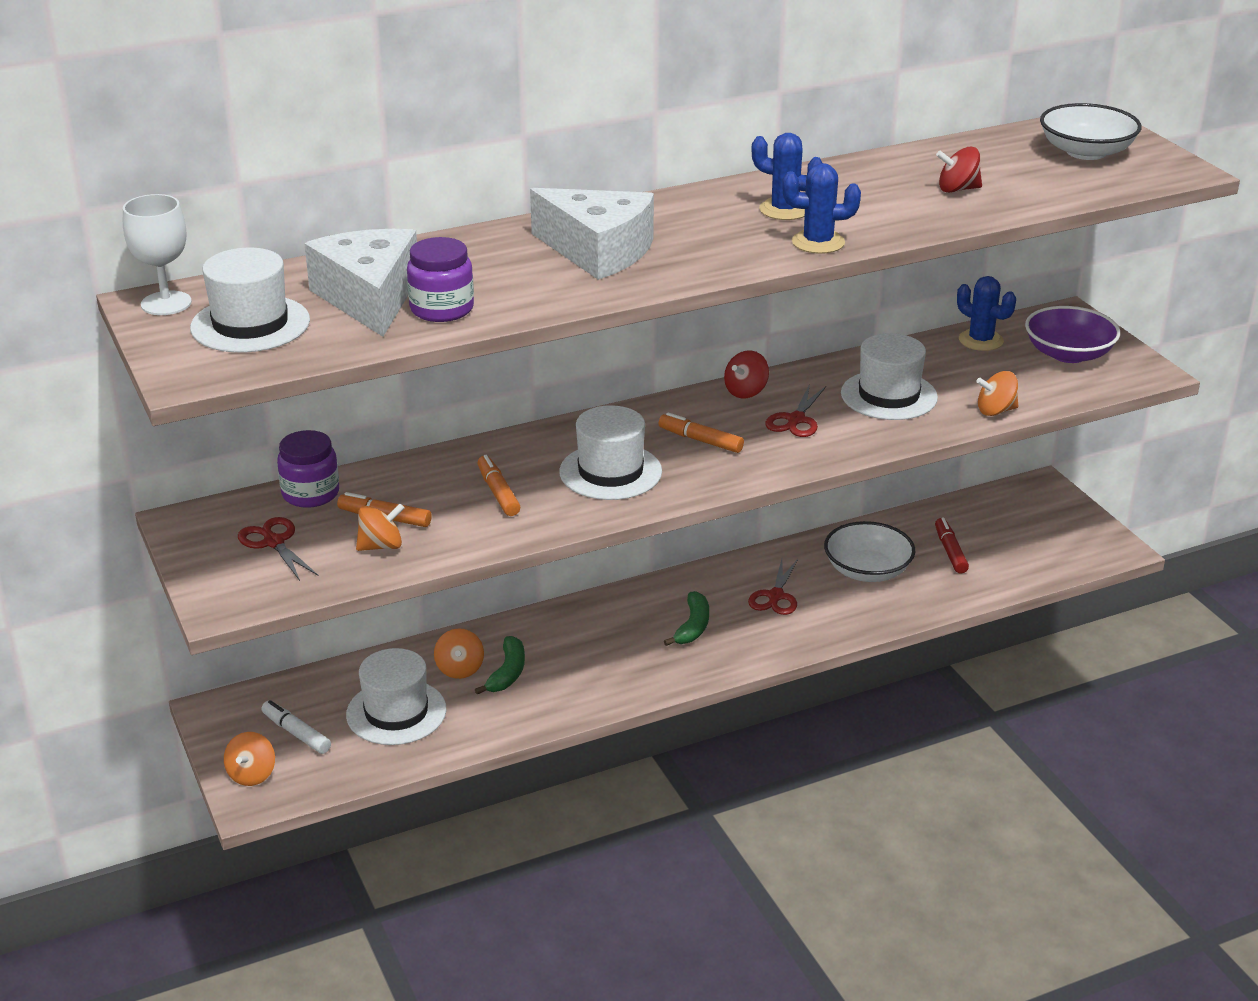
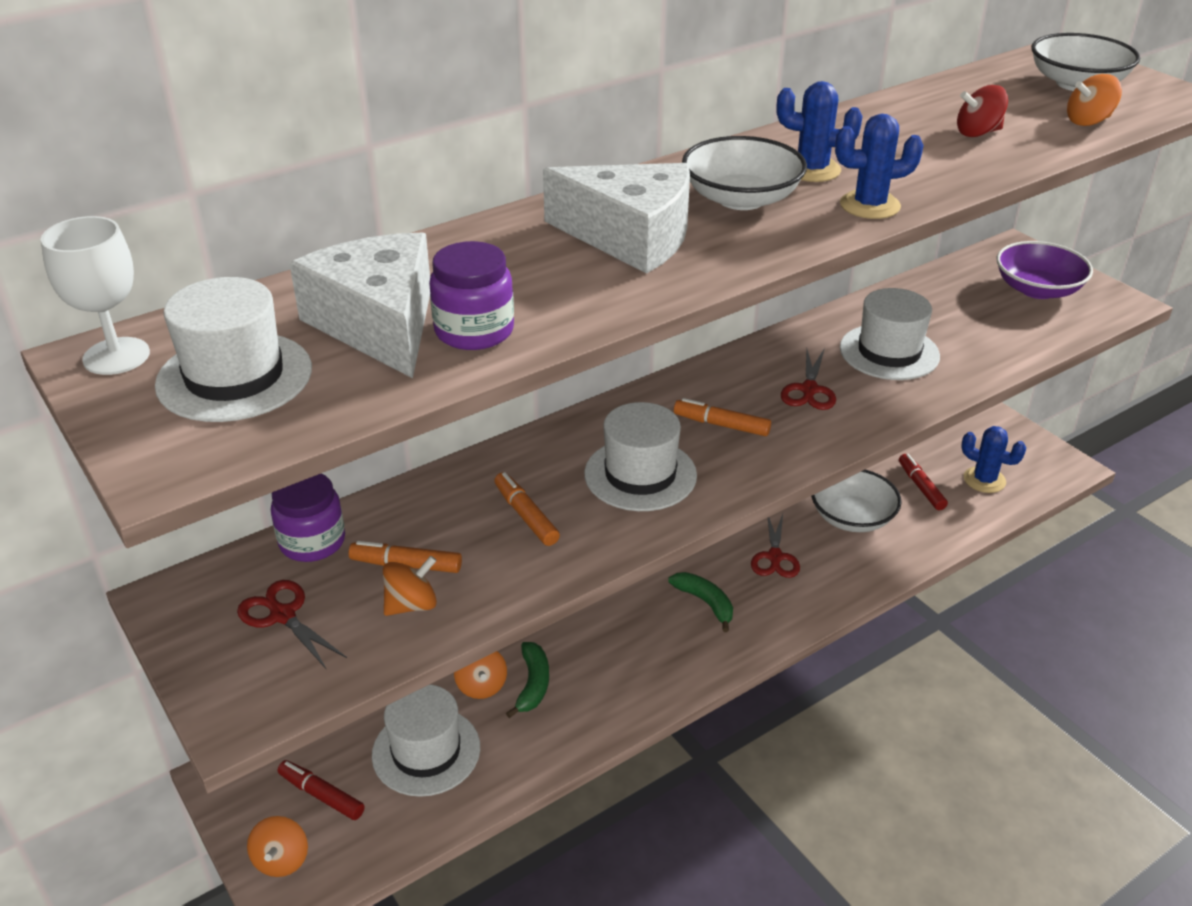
camera: 10 degrees left, 5 degrees up
(296, 733) = (321, 795): white marker -> red marker
(693, 626) = (705, 603): green banana -> green banana turned 45 degrees counterclockwise
(708, 228) = (741, 199): none -> white bowl
(746, 391) = (745, 362): red spinning top -> none
(981, 340) = (949, 283): blue cactus -> blue cactus (984, 480)
(996, 411) = (1000, 359): orange spinning top -> orange spinning top (1088, 121)

